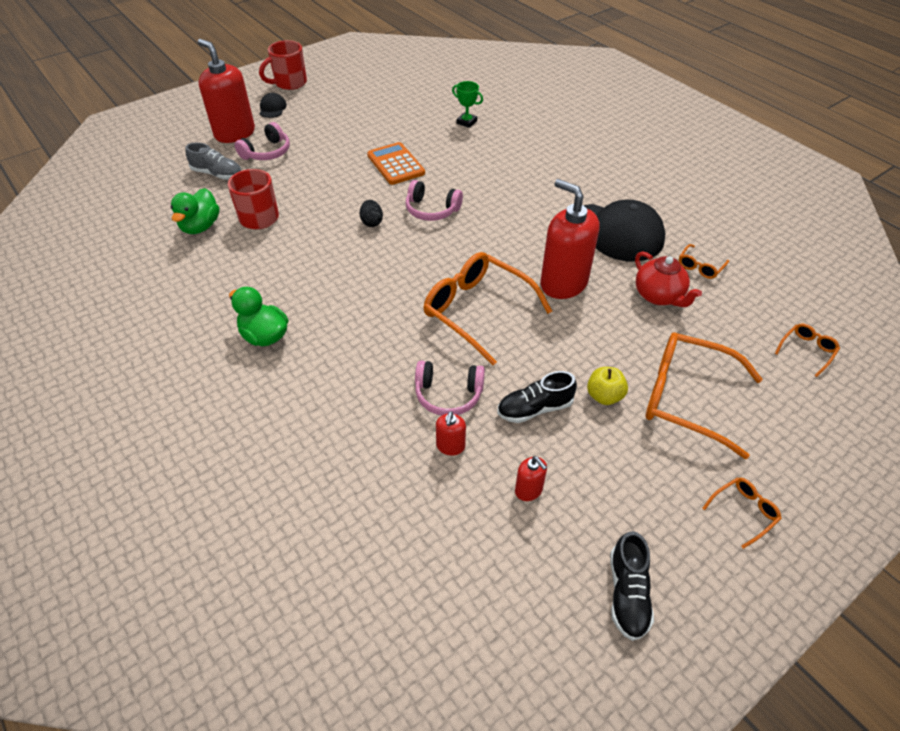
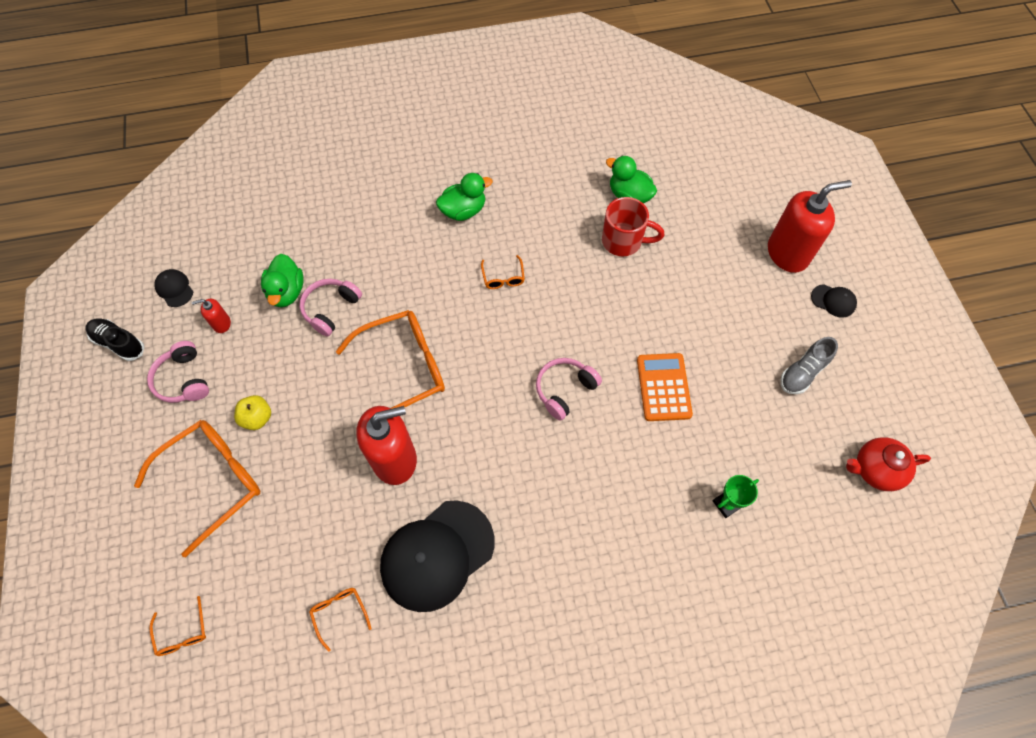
camera: 115 degrees right, 15 degrees up
(217, 174) = (711, 223): grey shoe -> grey shoe (803, 372)
(267, 152) = (737, 273): pink headphones -> pink headphones (183, 379)
(289, 83) = (893, 334): red mug -> none
(372, 222) = (570, 329): black egg -> none
(396, 164) = (663, 387): orange calculator -> orange calculator turned 90 degrees counterclockwise
(450, 446) = (287, 292): red soap dispenser -> green duck
(516, 577) = (174, 289): none -> black cap
(534, 408) = (280, 361): black shoe -> none
(659, 296) = (327, 539): red teapot -> red teapot (875, 470)
(743, 512) = (107, 452): orange glasses -> orange glasses (503, 277)

